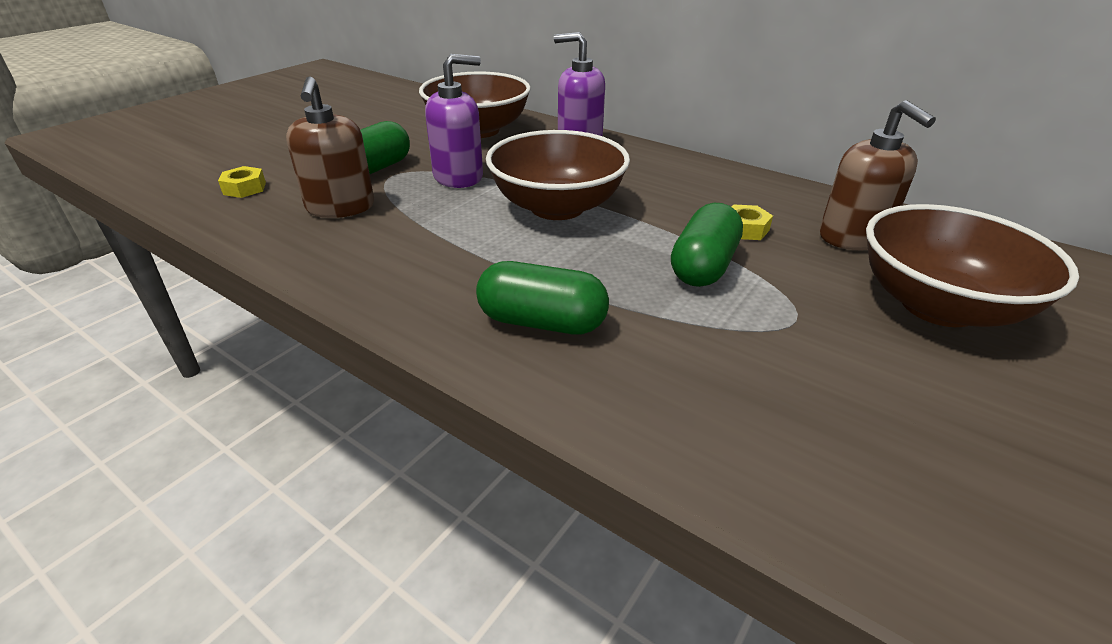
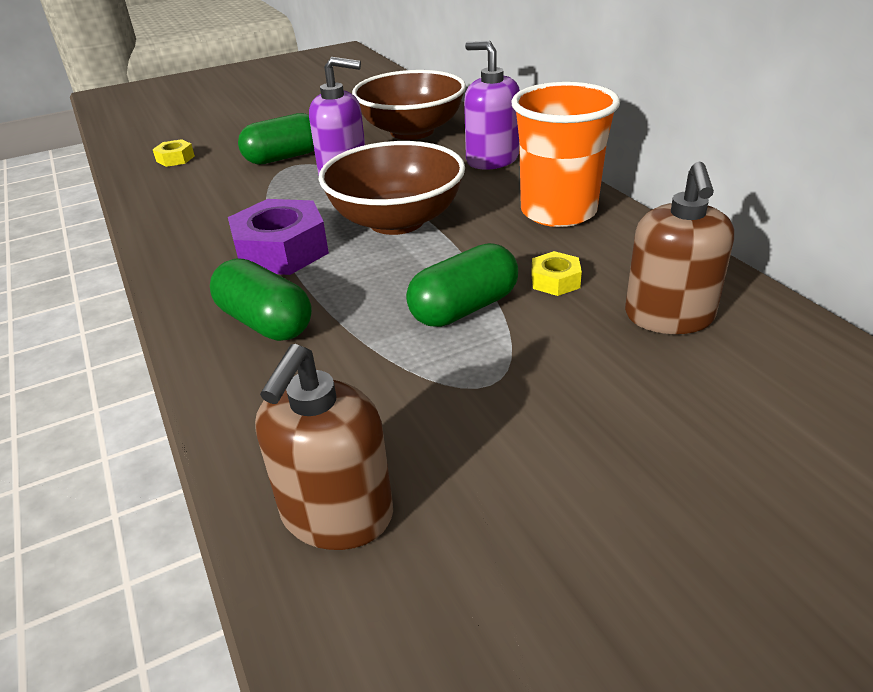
camera: 30 degrees right, 0 degrees up
(340, 207) = (224, 188): brown soap dispenser -> brown soap dispenser (337, 514)
(477, 254) = (281, 251): none -> purple nut
(682, 176) = (558, 212): none -> orange cup
(938, 306) = (669, 414): brown bowl -> none

